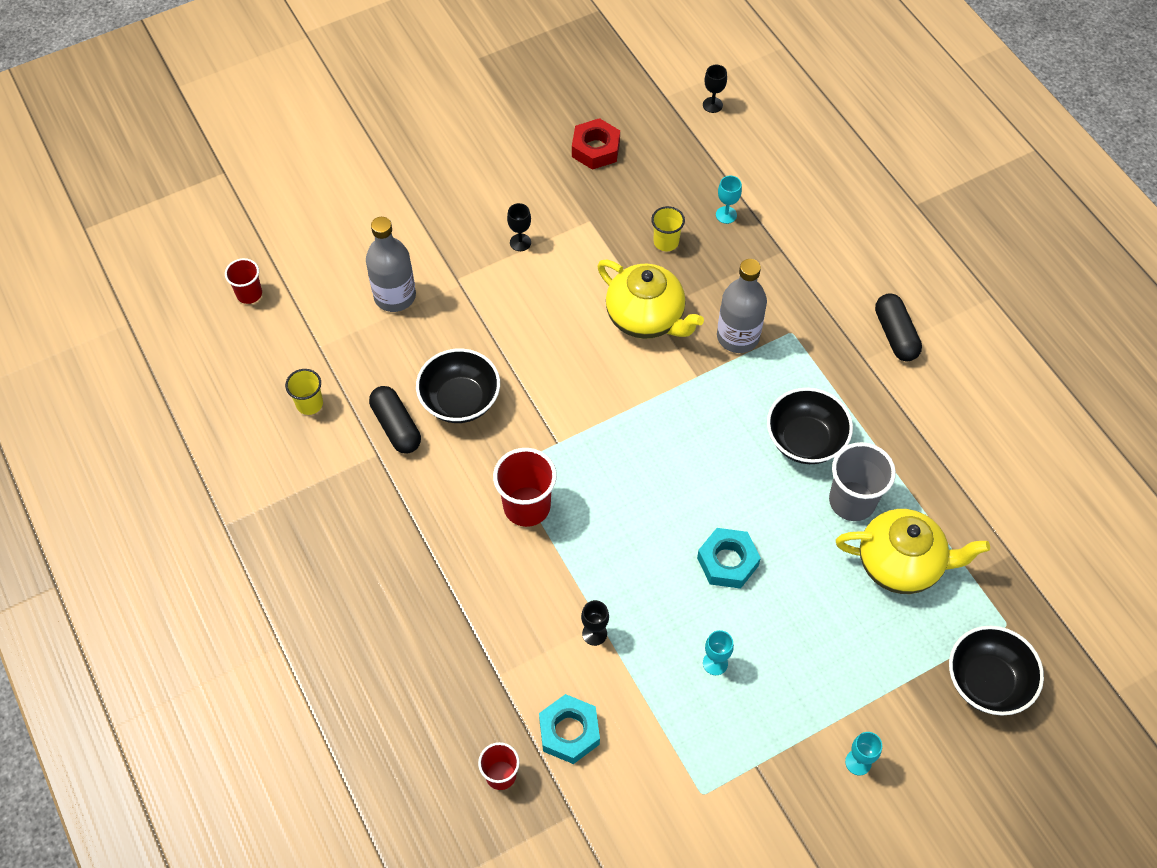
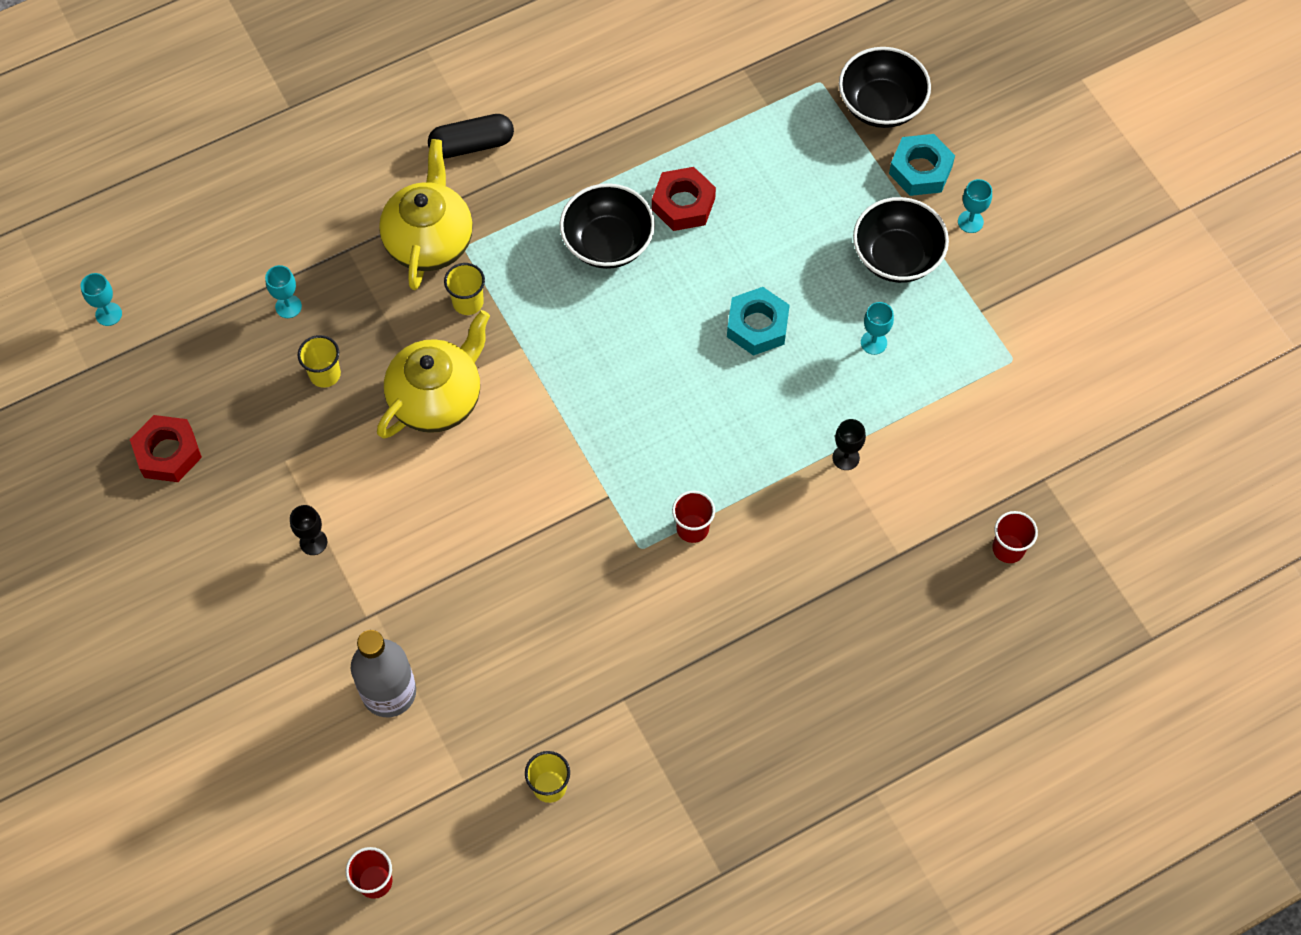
camera: 90 degrees left, 5 degrees up
(396, 426) = (584, 679): black capsule -> none
(460, 400) = (548, 606): black bowl -> black bowl (896, 256)
(527, 506) = (692, 528): red cup -> red cup, size x0.60
(569, 732) = (957, 482): turquoise nut -> turquoise nut (920, 170)
(712, 105) = (108, 314): black goblet -> turquoise goblet
(738, 336) = (468, 302): grey bottle -> yellow cup
(852, 501) = (683, 204): grey cup -> red nut
(900, 564) = (756, 166): yellow teapot -> yellow teapot (430, 241)

